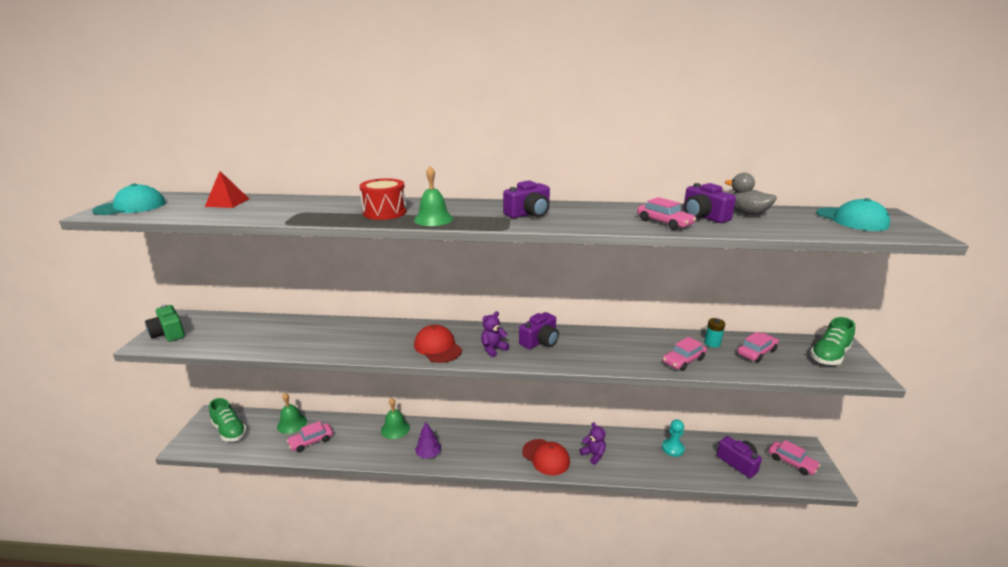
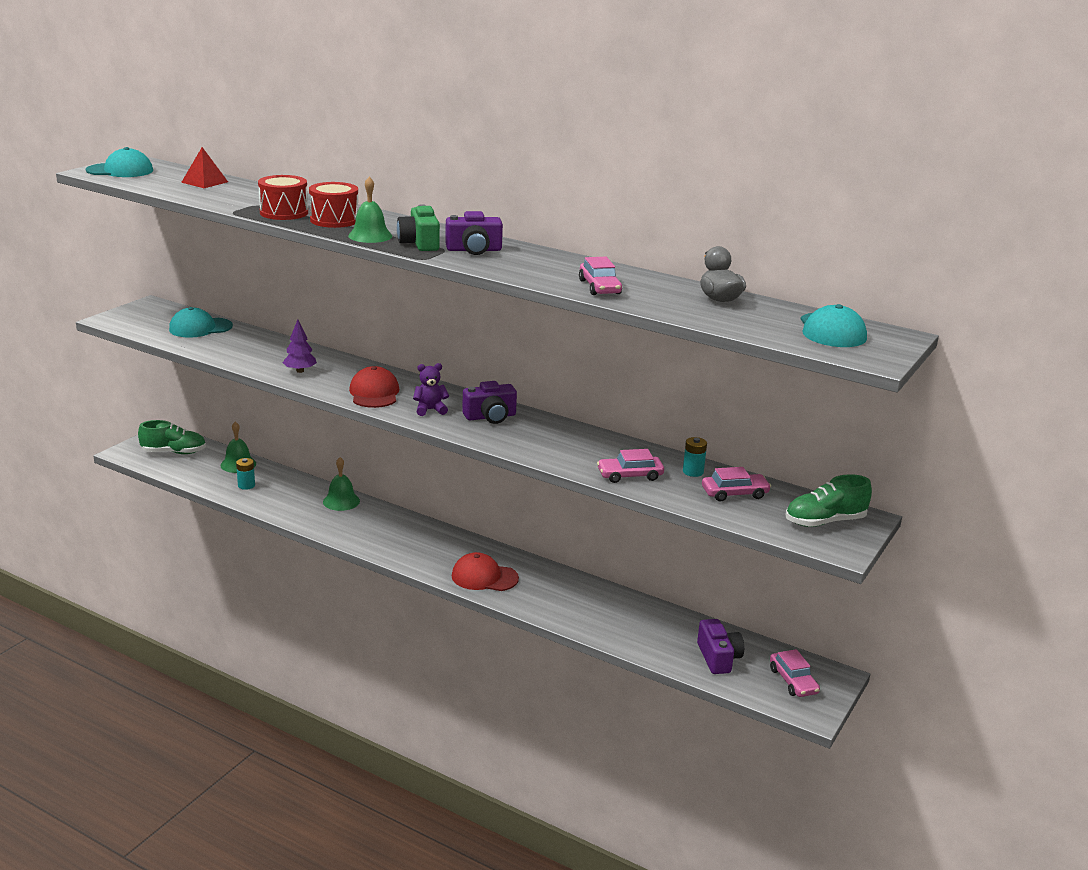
camera: 25 degrees right, 0 degrees up
(169, 333) = (133, 316): green camera -> green camera (419, 243)
(230, 431) = (174, 452): green shoe -> green shoe turned 75 degrees counterclockwise
(241, 328) = (200, 328): none -> turquoise cap
(311, 441) = (246, 485): pink car -> turquoise battery
(333, 214) = (284, 213): none -> red drum
(428, 454) = (356, 534): purple tree -> purple tree (300, 371)
(546, 457) = (484, 577): red cap -> red cap turned 120 degrees clockwise
(593, 455) = (543, 593): purple teddy bear -> none
(672, 448) = (650, 619): turquoise pawn -> none
(703, 216) = (658, 291): purple camera -> none

